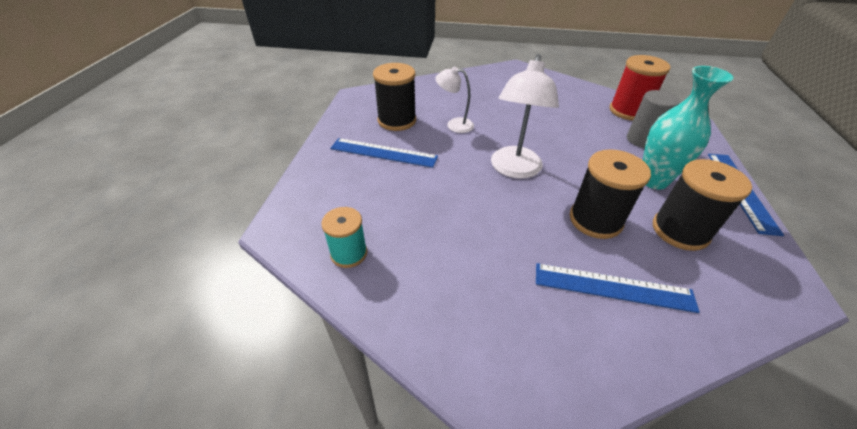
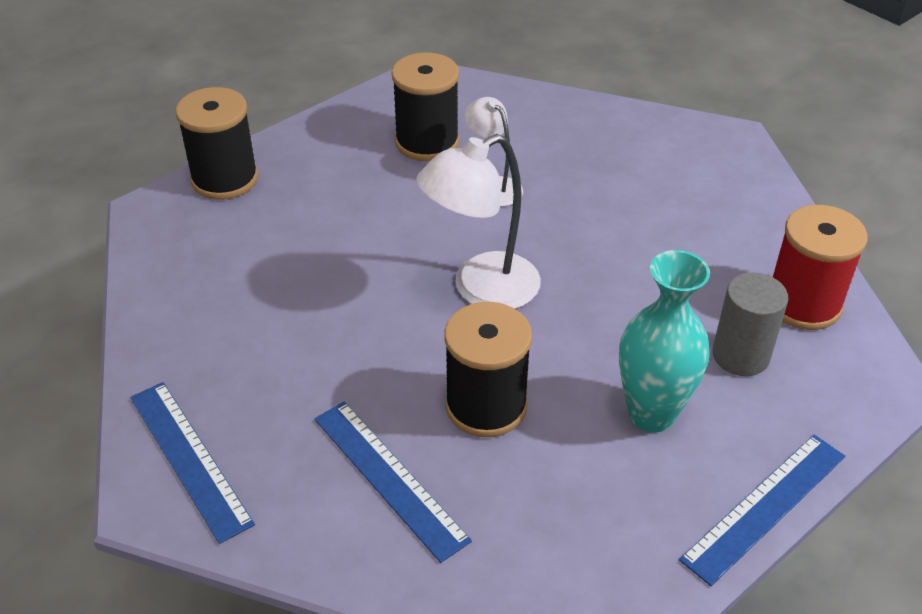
camera: 40 degrees right, 0 degrees up
(349, 253) = (182, 274): turquoise spool -> none
(383, 152) = (354, 179): blue ruler -> blue ruler (190, 458)
(680, 231) = (574, 486): black spool -> black spool (225, 179)

